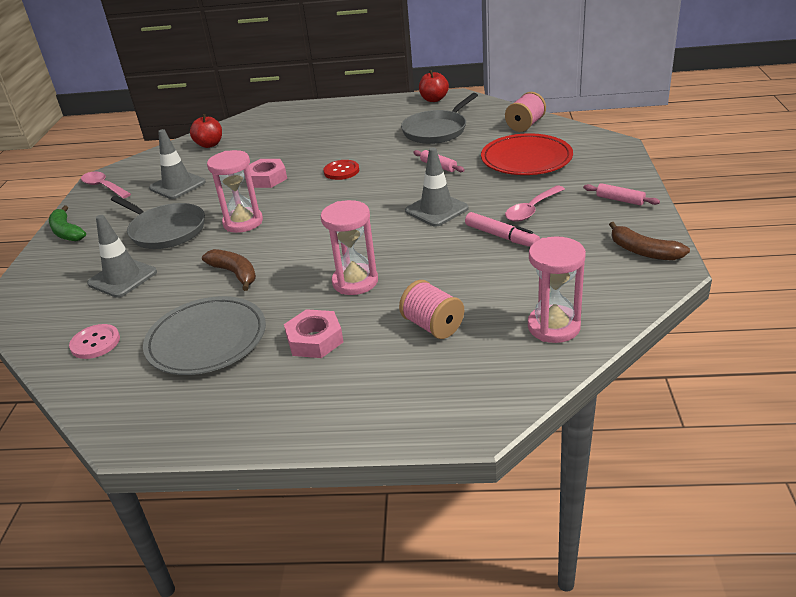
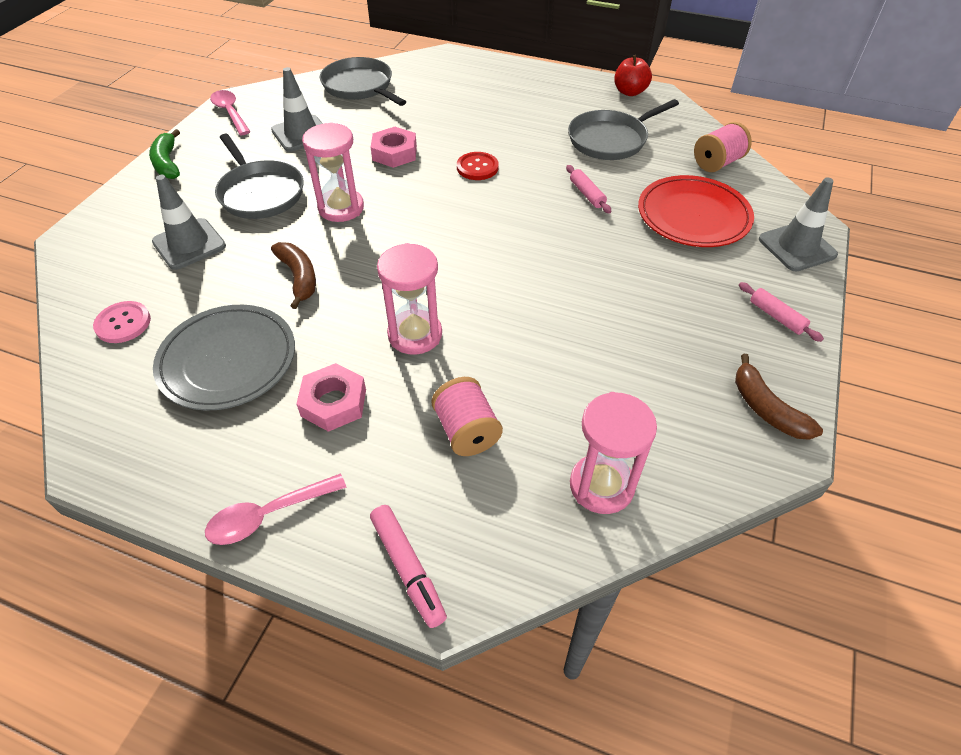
camera: 15 degrees right, 15 degrees up
(209, 144) = (360, 86): red apple -> grey pan
(436, 210) = (553, 259): grey traffic cone -> grey traffic cone (797, 247)
(501, 236) = (607, 324): pink marker -> pink marker (408, 568)
(531, 210) = (662, 296): pink spoon -> pink spoon (268, 515)

